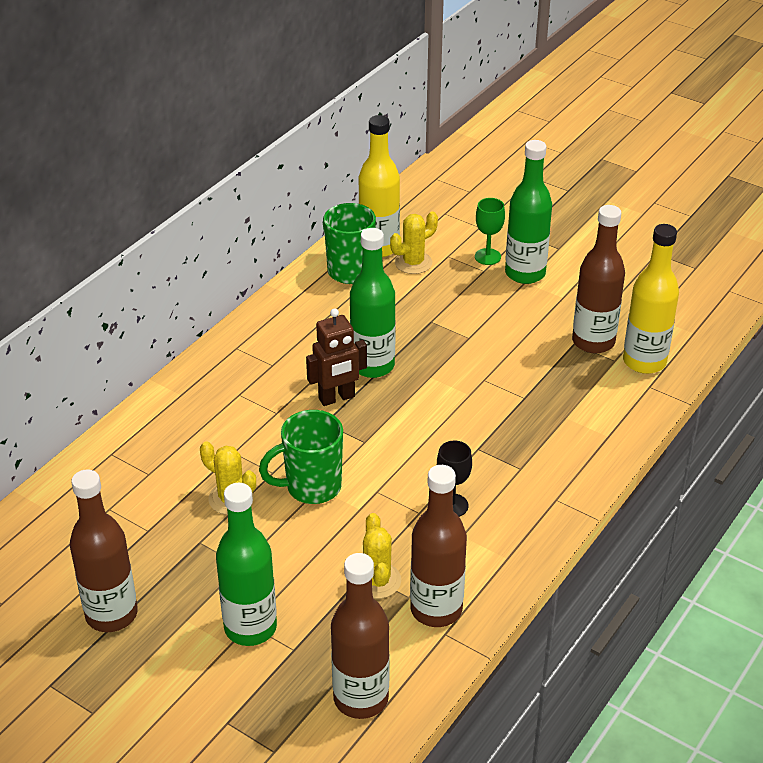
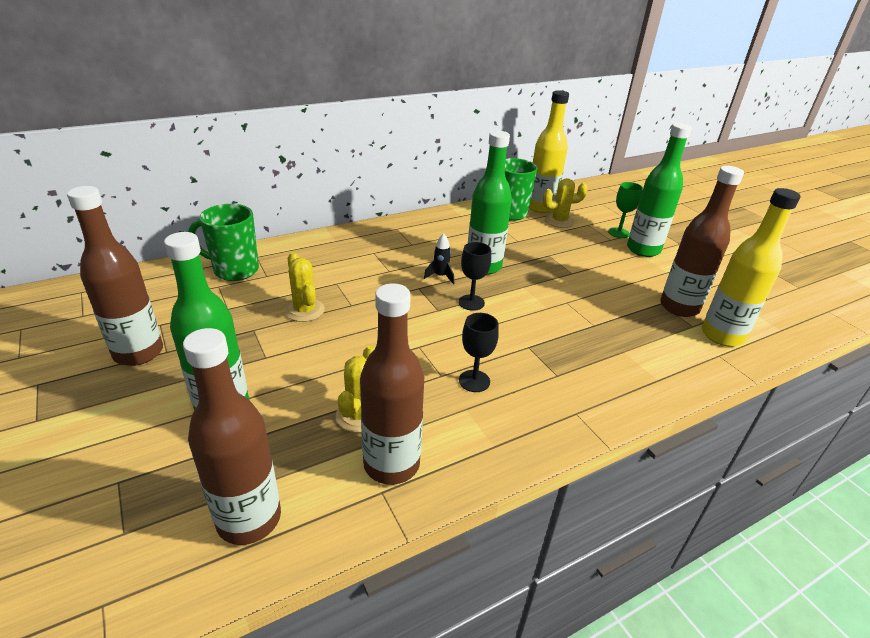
camera: 25 degrees right, 5 degrees down
(311, 487) = (370, 325): green mug -> green mug (234, 270)
(337, 398) = (440, 276): brown robot -> black rocket
(391, 419) = (471, 302): none -> black goblet

